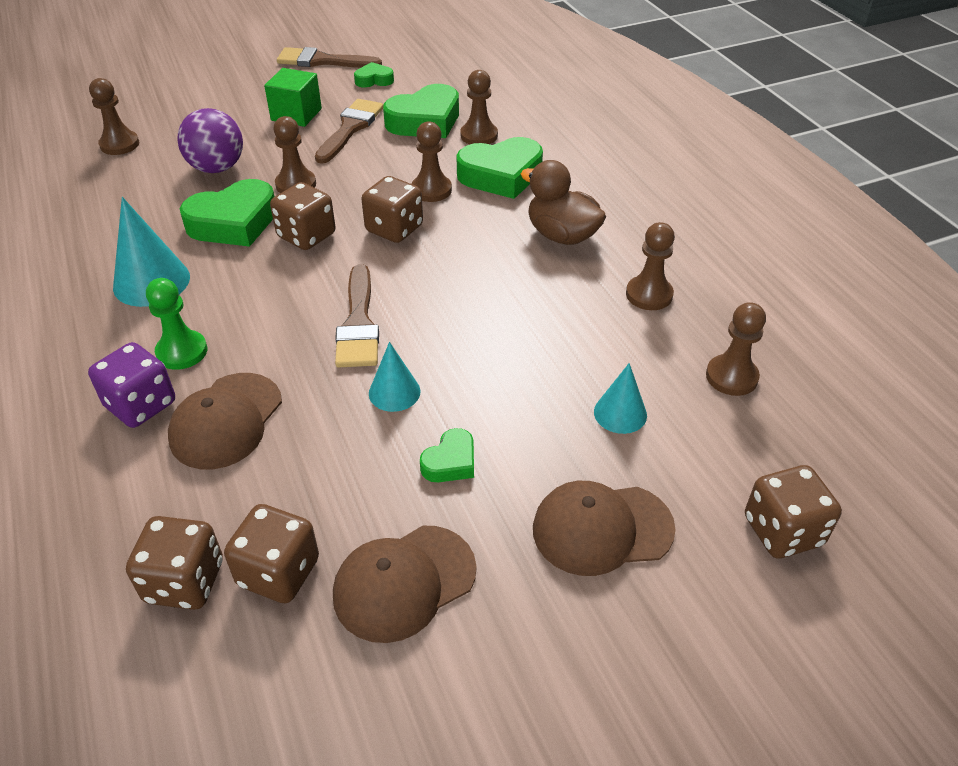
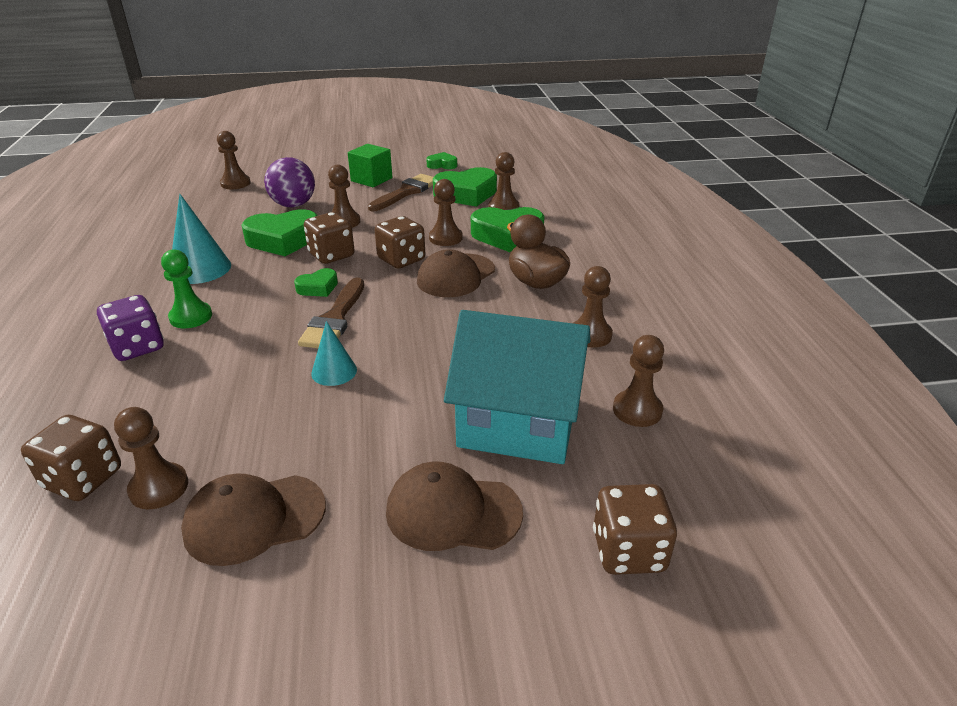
camera: 15 degrees right, 10 degrees down
(226, 421) = (191, 369): brown cap -> brown cap (456, 276)
(278, 572) = (159, 488): brown dice -> brown pawn
(322, 61) = (410, 150): brown brush -> none
(450, 462) = (349, 431): green heart -> green heart (318, 287)
(620, 413) = (518, 421): turquoise cone -> turquoise house

